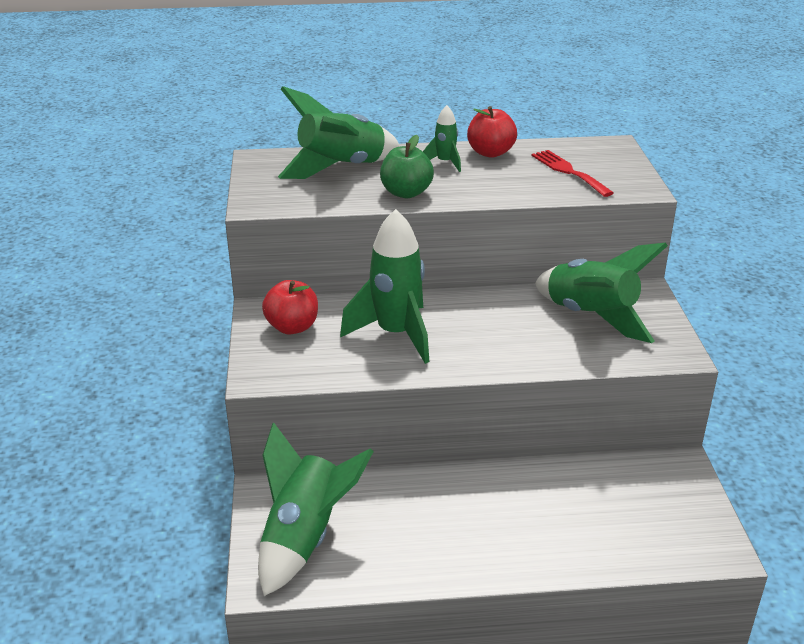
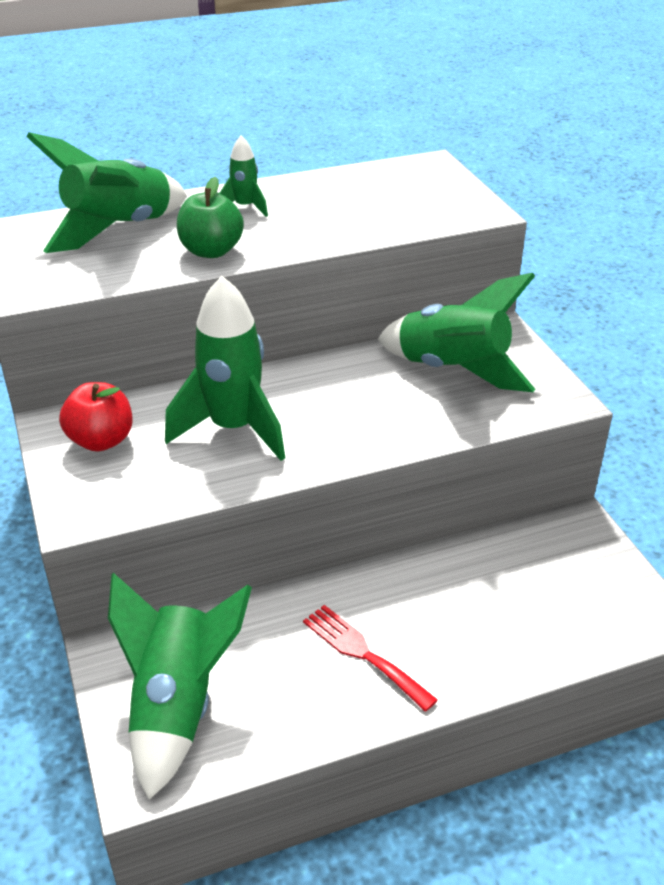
camera: 15 degrees left, 5 degrees up
(490, 153) = (294, 189): red apple -> none
(568, 171) = (393, 201): red fork -> red fork (363, 653)

